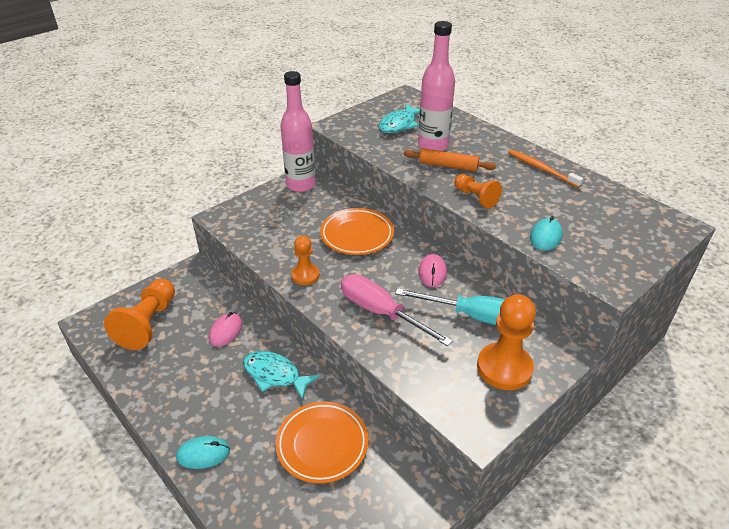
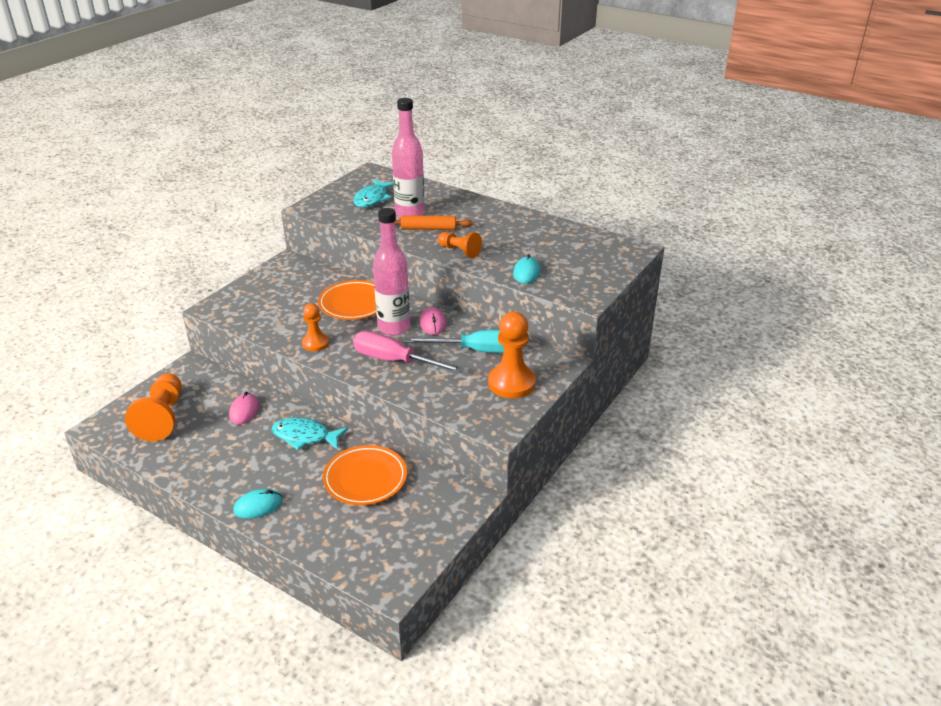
camera: 15 degrees left, 5 degrees down
(301, 185) = (285, 269): pink bottle -> pink bottle (394, 327)
(541, 169) = (512, 220): orange toothbrush -> none

